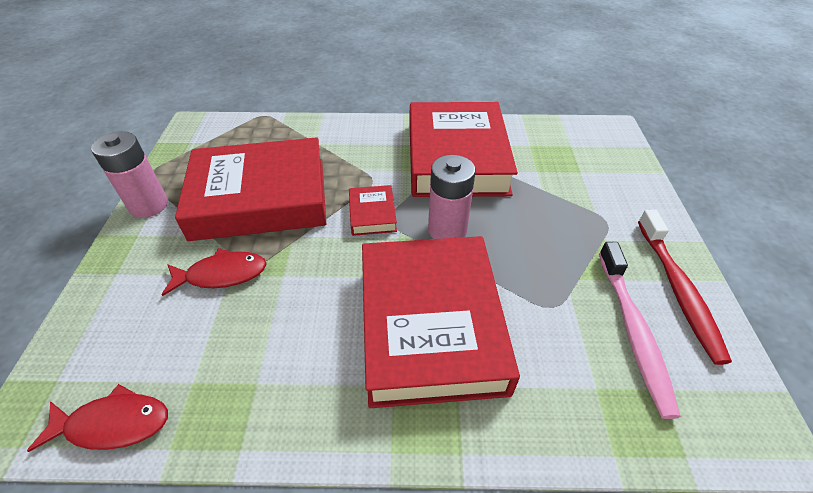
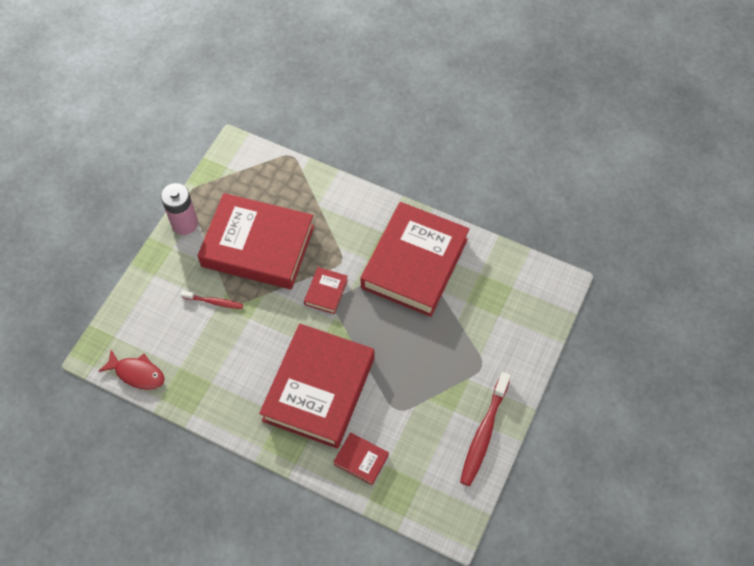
camera: 25 degrees right, 15 degrees up
(222, 274) = (214, 302): red fish -> red toothbrush
(447, 230) = (368, 327): pink battery -> none
(557, 397) = (361, 460): none -> red book
(633, 332) = (432, 445): pink toothbrush -> none

